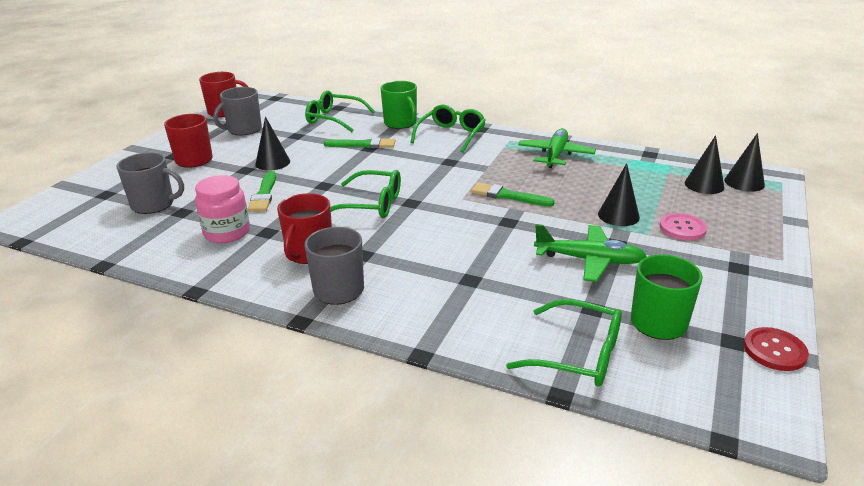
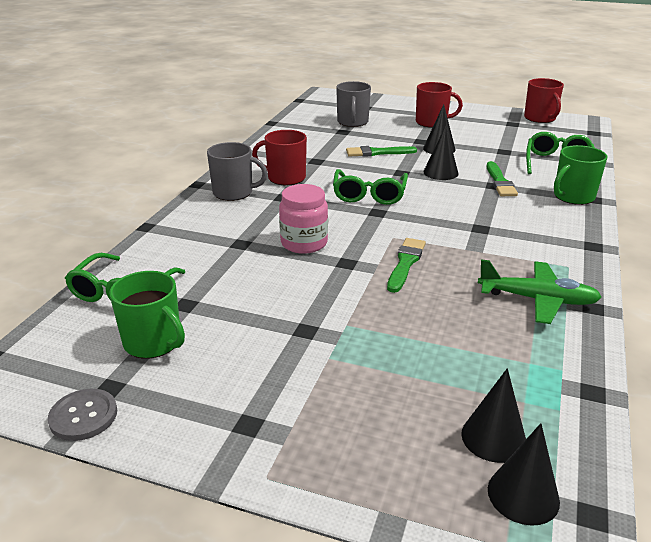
camera: 85 degrees right, 0 degrees up
(227, 232) = (314, 148): pink jar -> pink jar (304, 243)
(244, 129) = (503, 130): grey mug -> none
(451, 135) = (559, 227): green glasses -> none
(589, 260) = (269, 308): green plane -> none
(618, 215) = (373, 338): black cone -> black cone (440, 172)
(682, 228) = (346, 389): pink button -> none
(774, 350) = (83, 416): red button -> grey button

